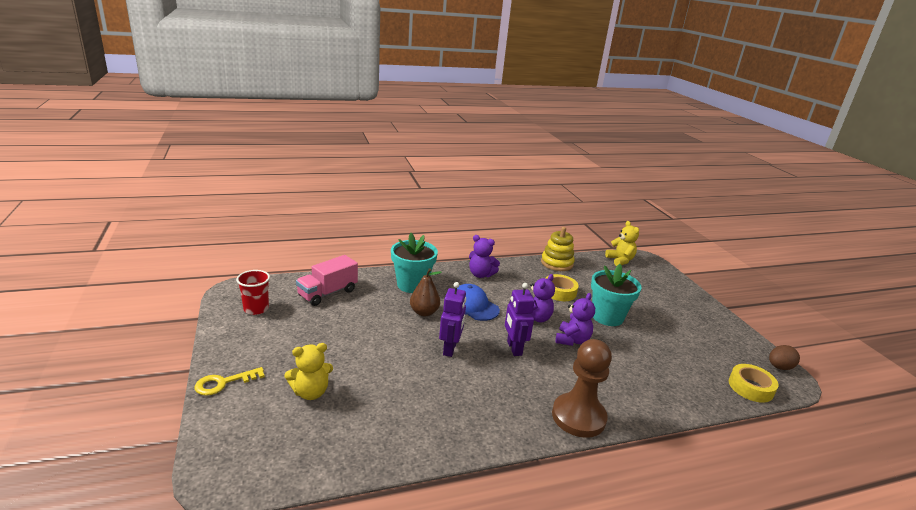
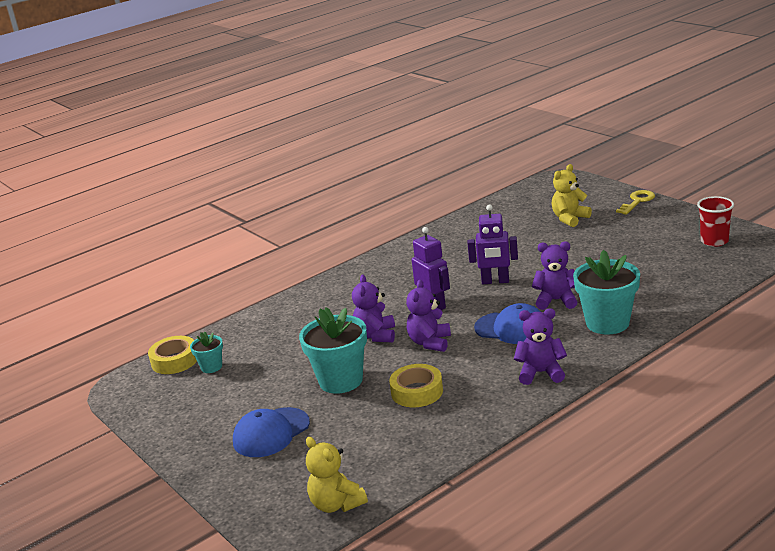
camera: 165 degrees right, 0 degrees up
(328, 293) = (679, 278): pink truck -> none
(424, 312) = (556, 300): brown pear -> purple teddy bear
(450, 349) = (495, 281): purple robot -> purple robot turned 75 degrees counterclockwise
(557, 263) = (445, 445): yellow stacking toy -> none
(578, 417) = (349, 278): brown pawn -> none
(657, 302) = (271, 433): none -> blue cap
(712, 367) = (211, 367): none -> turquoise flower pot
(779, 367) = (126, 398): brown egg -> none

